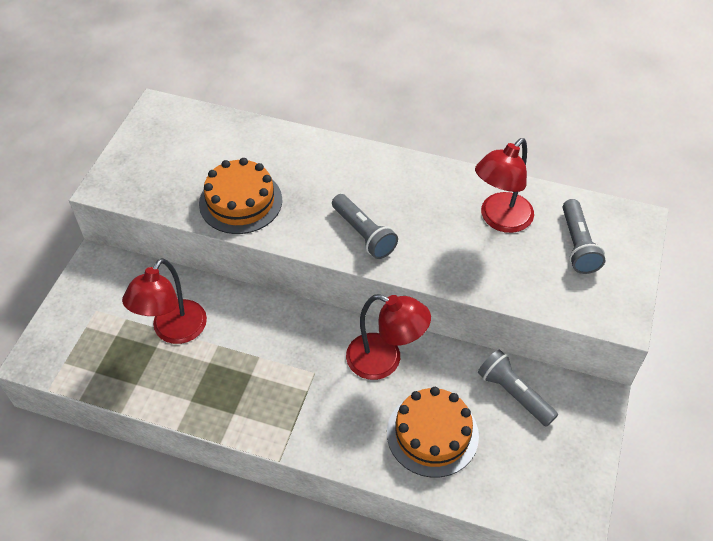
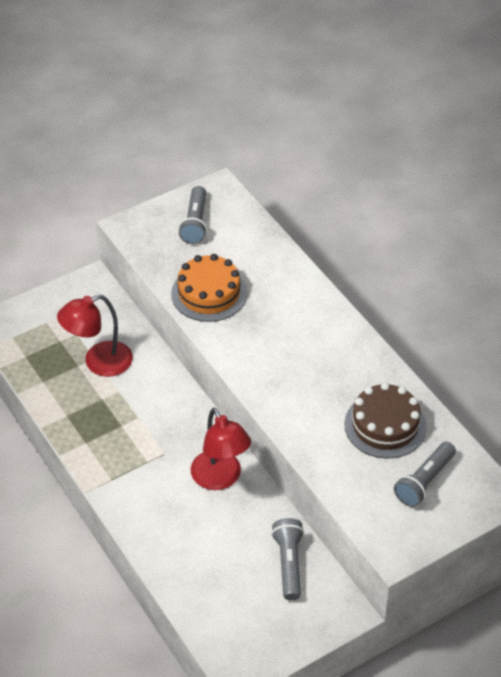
camera: 40 degrees right, 5 degrees down
(363, 234) = (271, 370): grey flashlight -> grey flashlight (195, 223)
(432, 434) = (202, 548): orange cake -> none
(500, 220) = (385, 425): red lamp -> brown cake

